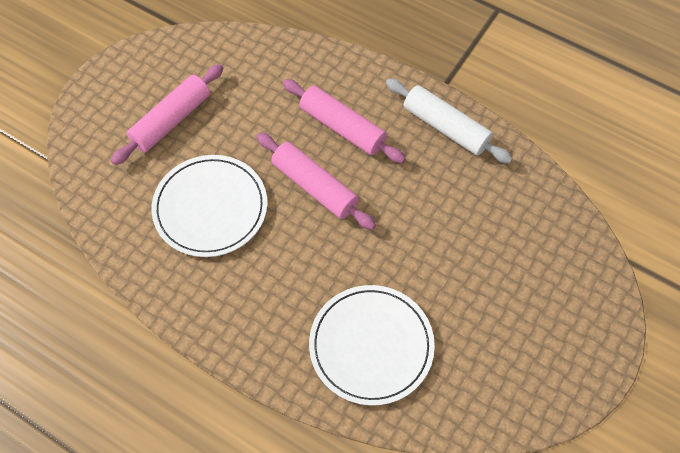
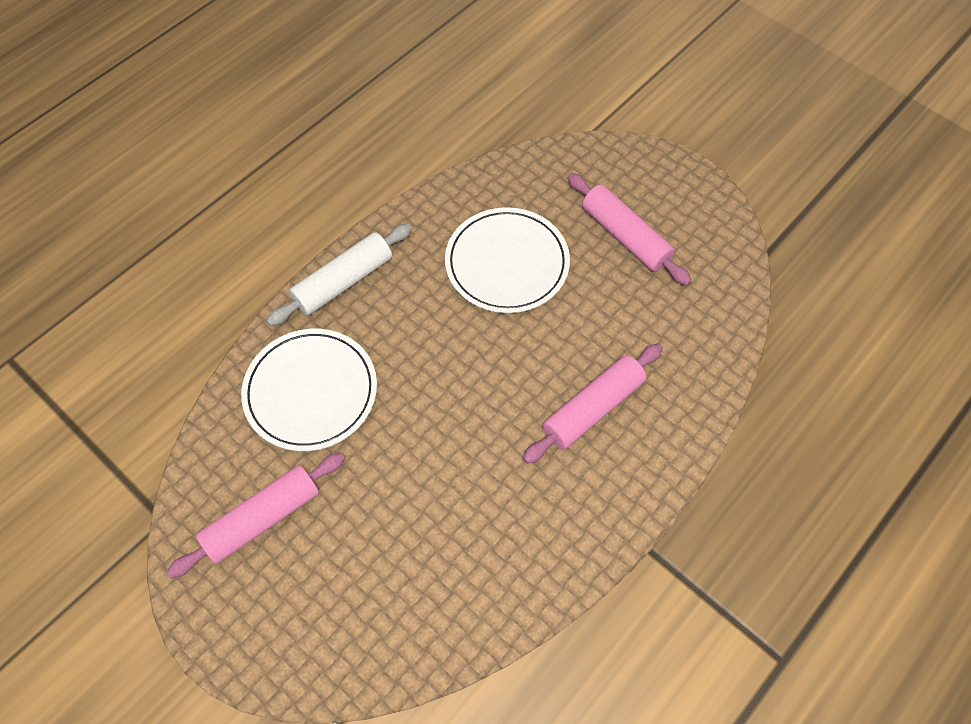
camera: 100 degrees right, 0 degrees up
(315, 186) = (515, 366): pink rolling pin -> pink rolling pin (263, 519)
(445, 127) = (576, 532): white rolling pin -> white rolling pin (343, 281)

